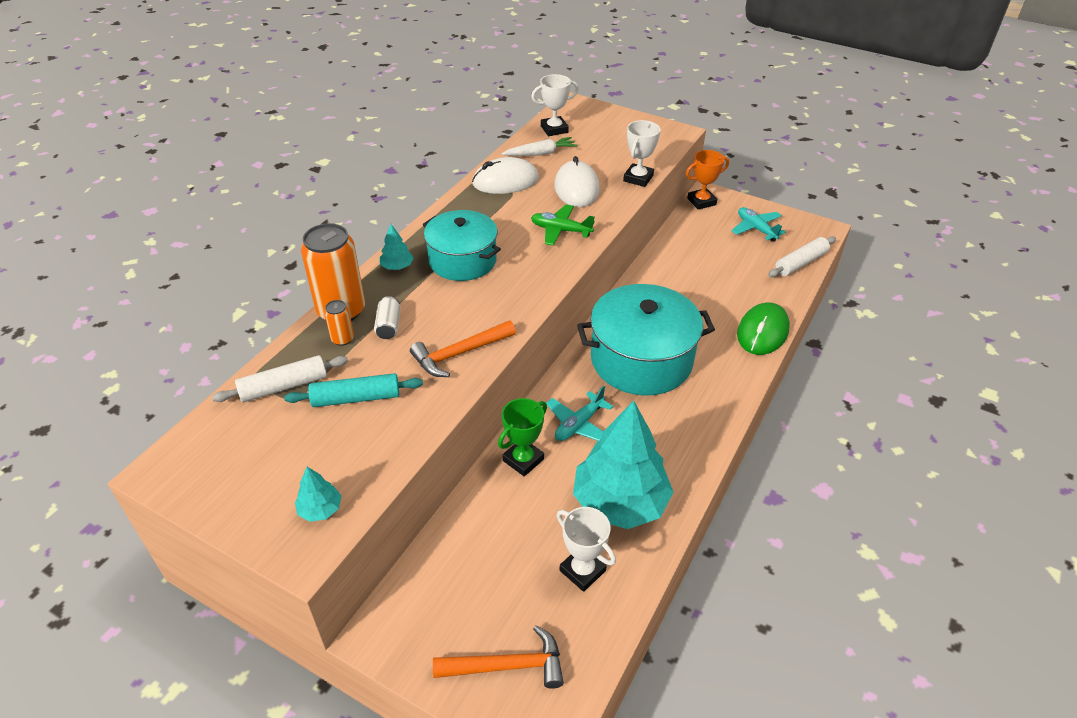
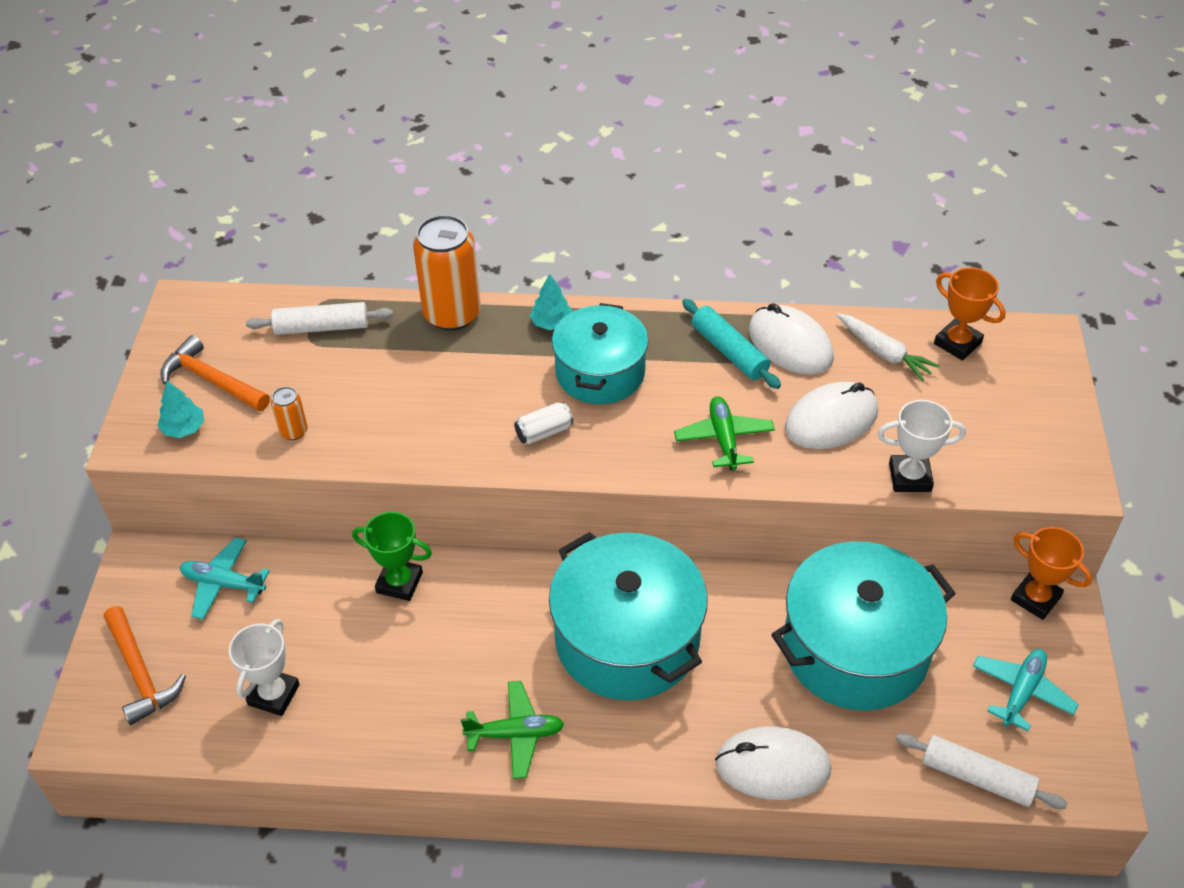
camera: 65 degrees right, 5 degrees up
(284, 386) = (321, 327): white rolling pin -> white rolling pin turned 45 degrees counterclockwise
(342, 339) = (410, 336): orange can -> orange can (294, 431)
(356, 398) = (332, 386): turquoise rolling pin -> turquoise rolling pin (729, 351)
(389, 326) = (450, 361): white can -> white can (544, 432)
(459, 353) = (440, 437): orange hammer -> orange hammer (212, 380)
(554, 129) = (957, 343): white trophy -> orange trophy
(579, 424) = (479, 614): turquoise plane -> turquoise plane (223, 583)
(620, 502) = (381, 697): turquoise tree -> none
(687, 438) = (515, 734): none -> green plane
(699, 272) = (855, 648): none -> turquoise pot
(762, 332) = (772, 766): green mouse -> white mouse

